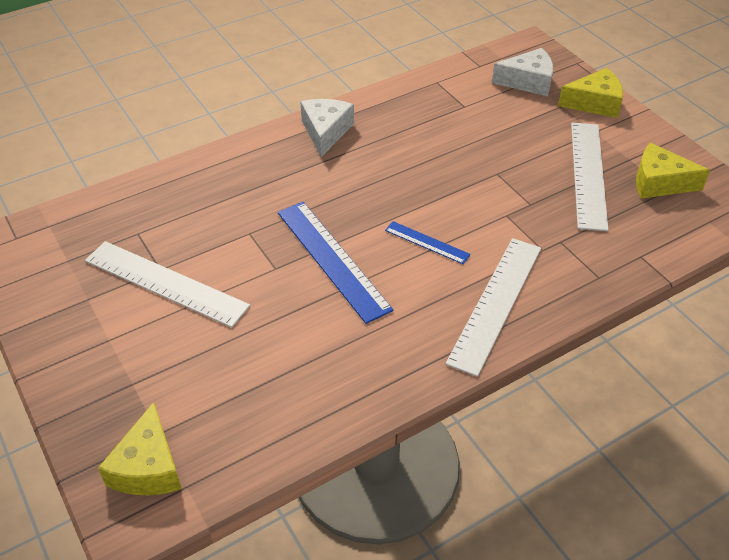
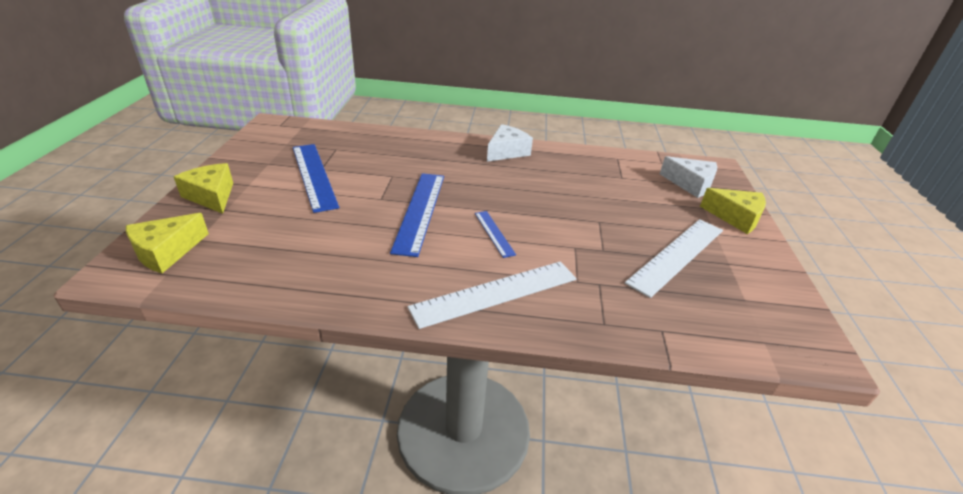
camera: 35 degrees right, 10 degrees down
(165, 283) = (314, 175): white ruler -> blue ruler
(659, 183) = (740, 291): yellow cheese -> yellow cheese (211, 196)

